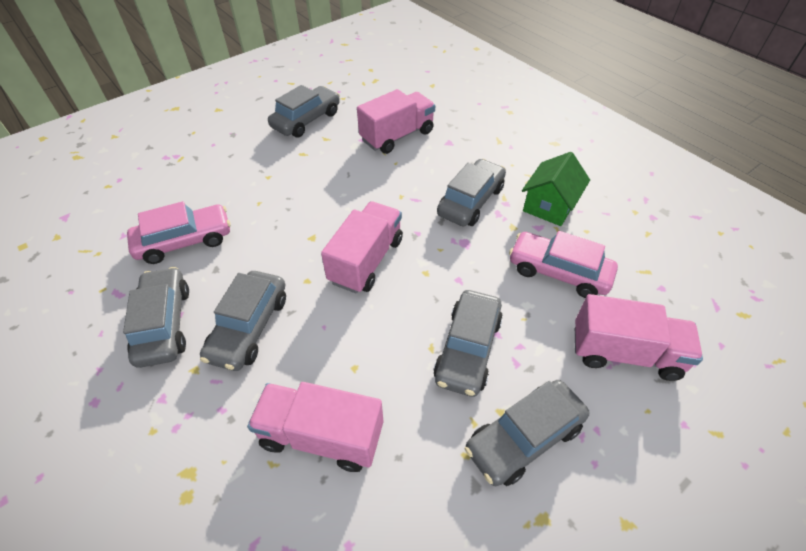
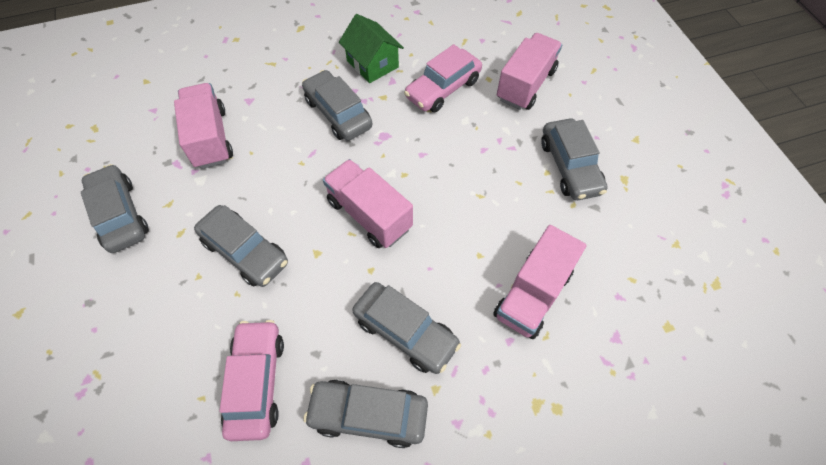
camera: 70 degrees left, 10 degrees up
(467, 349) = (490, 172): grey car -> grey car (245, 252)

